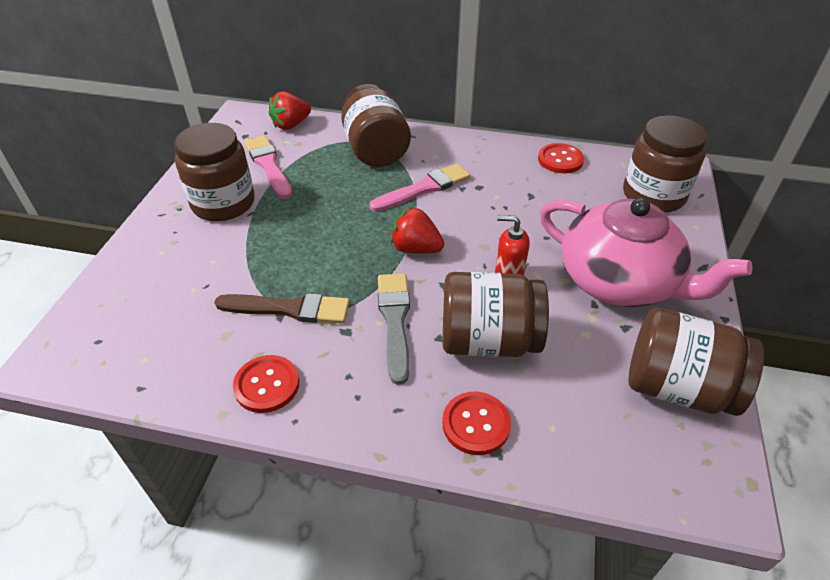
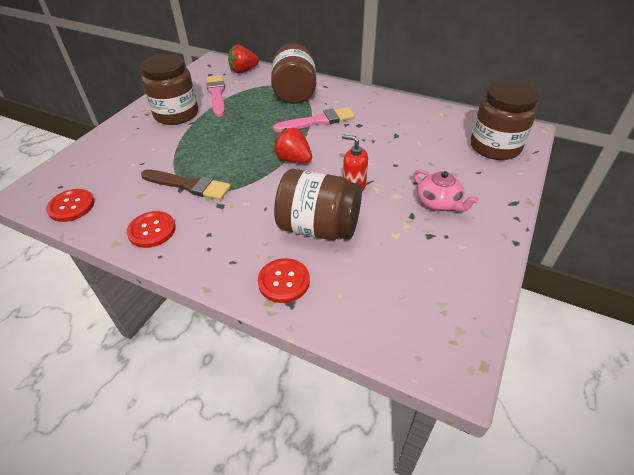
camera: 15 degrees right, 0 degrees up
(395, 321) = (257, 204): grey brush -> none
(560, 160) = (430, 114): red button -> red button (71, 206)
(619, 281) = (439, 202): pink teapot -> pink teapot, size x0.47
(677, 387) = (452, 285): brown jar -> none

